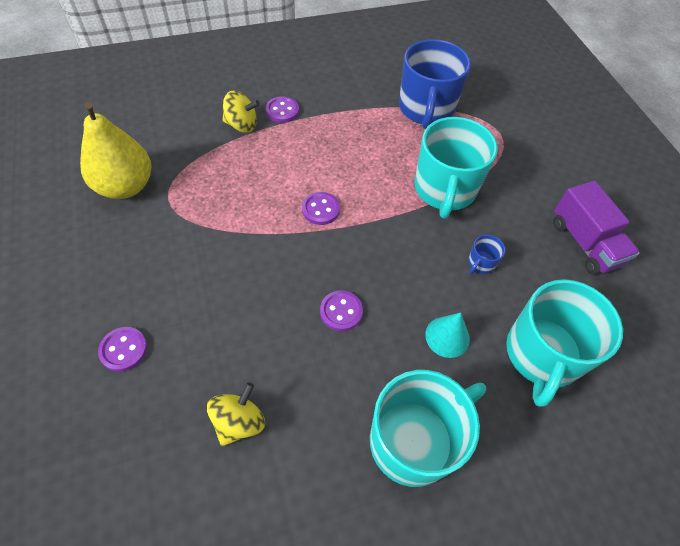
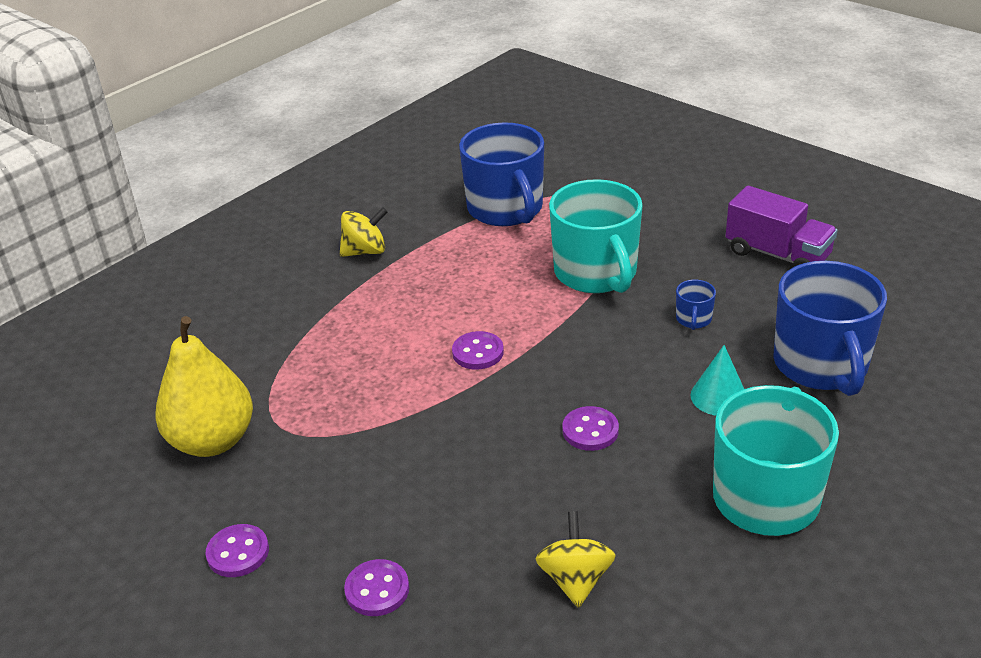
camera: 25 degrees left, 20 degrees down
(242, 125) = (301, 316): yellow spinning top -> yellow spinning top (365, 251)
(282, 111) = (338, 281): purple button -> purple button (238, 552)
(542, 355) = (821, 365): turquoise mug -> blue mug

